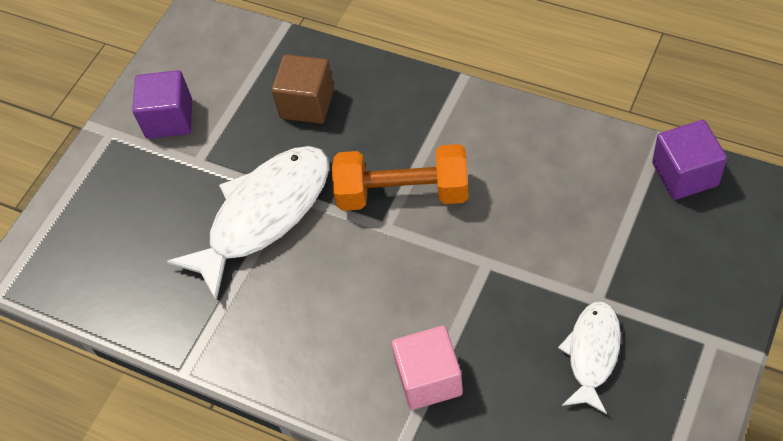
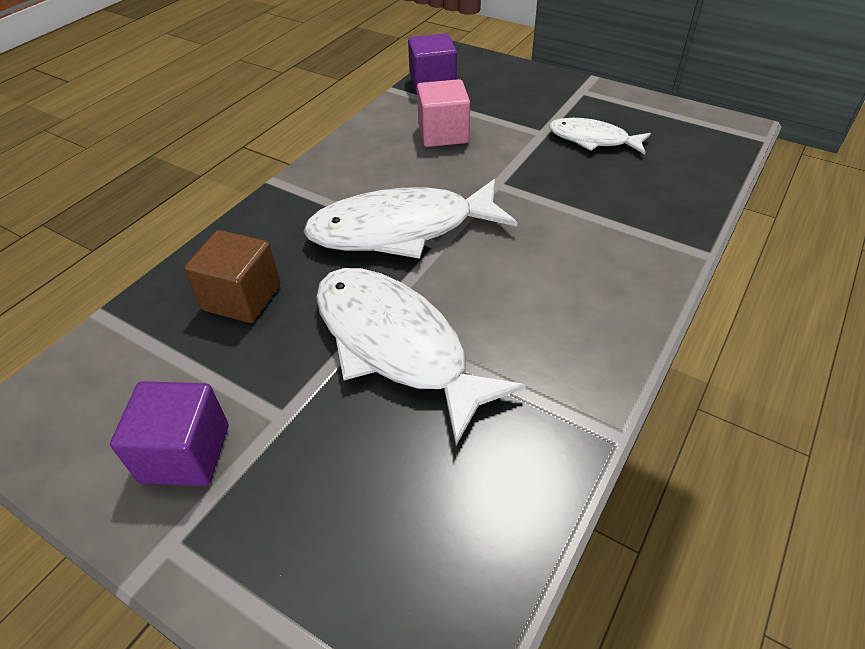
camera: 90 degrees left, 10 degrees down
(403, 193) = (401, 229): orange dumbbell -> white fish
(429, 379) = (620, 228): pink cube -> pink cube (443, 134)

